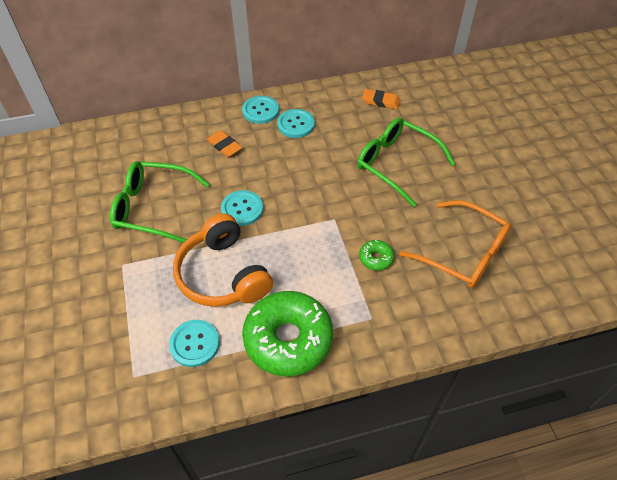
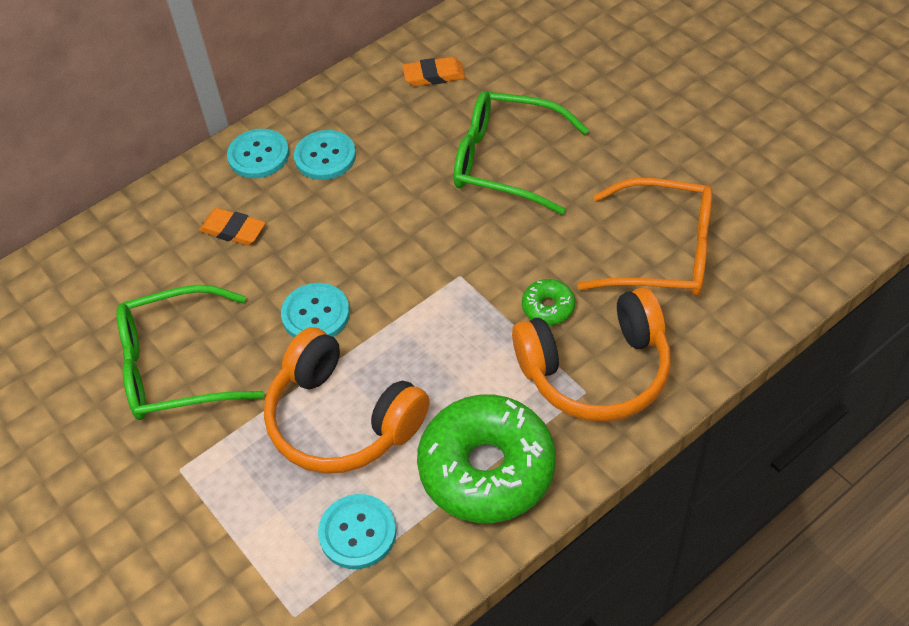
camera: 20 degrees left, 0 degrees up
(385, 308) = (596, 370): none -> orange headphones

